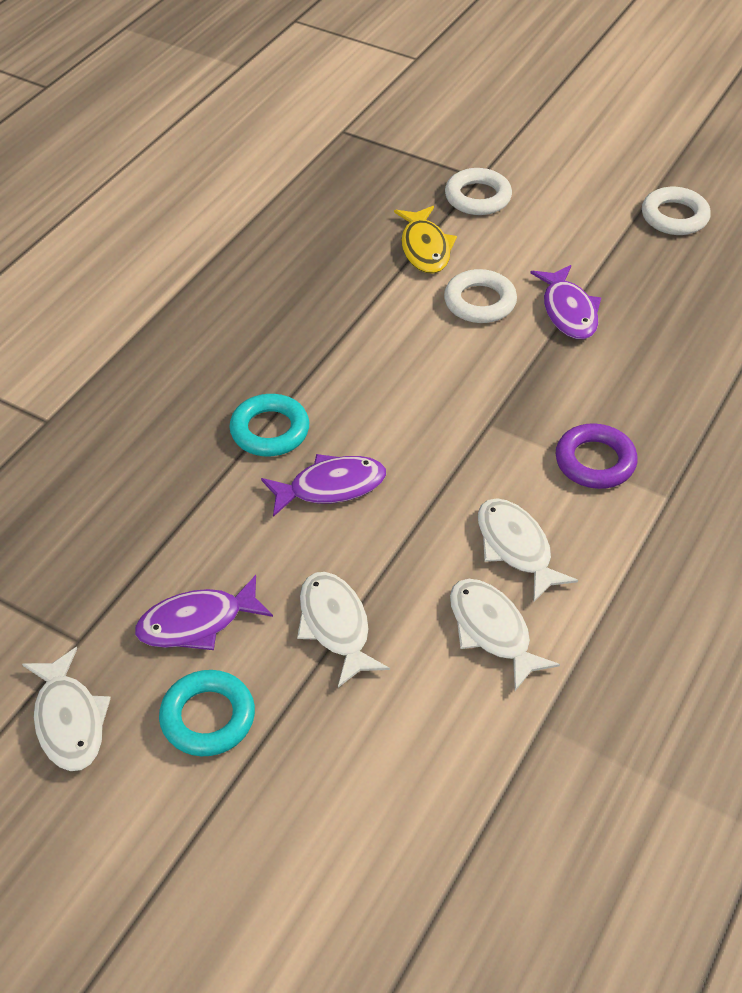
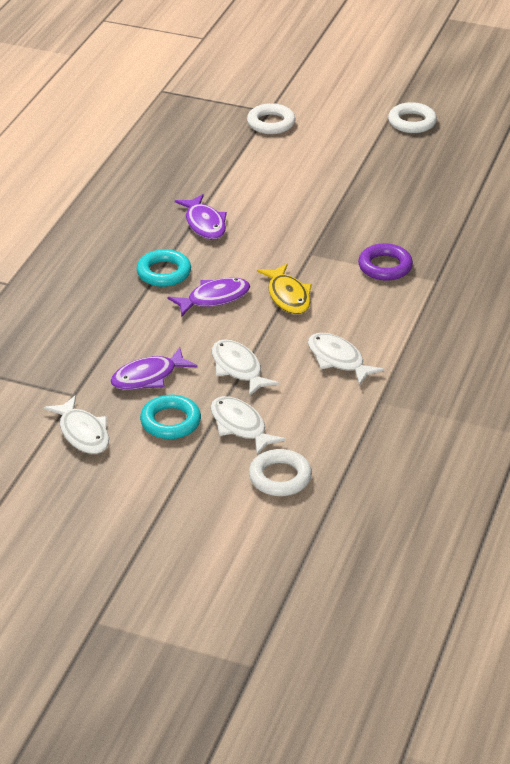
camera: 10 degrees left, 10 degrees down
(425, 248) = (241, 158): yellow fish -> yellow fish (288, 296)
(480, 302) = (287, 186): white ring -> white ring (280, 477)
(516, 548) = (343, 317): white fish -> white fish (240, 426)
(568, 311) = (350, 185): purple fish -> purple fish (204, 224)

